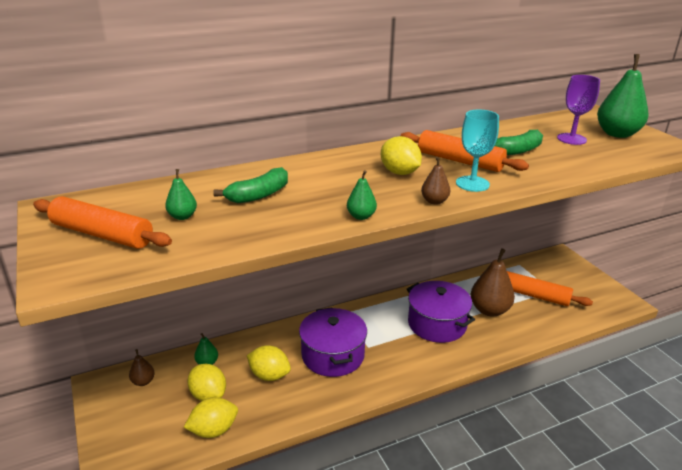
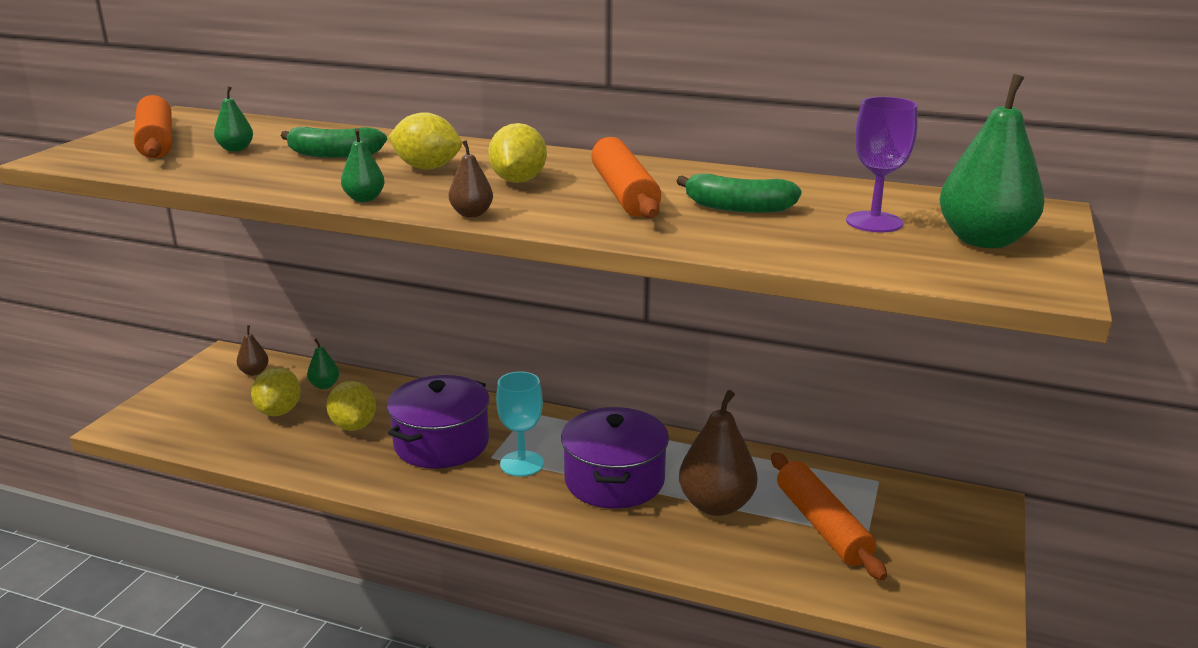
camera: 45 degrees right, 5 degrees down
(213, 430) = (234, 440): yellow lemon -> yellow lemon (427, 168)
(472, 184) = (566, 215): turquoise goblet -> turquoise goblet (522, 464)

